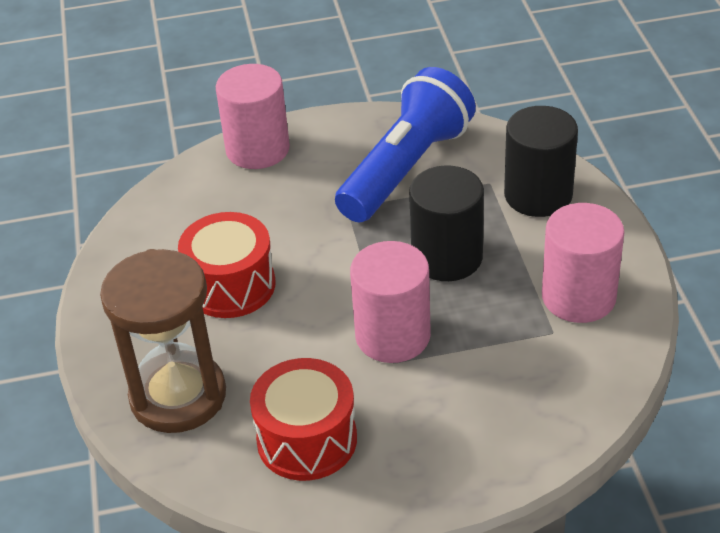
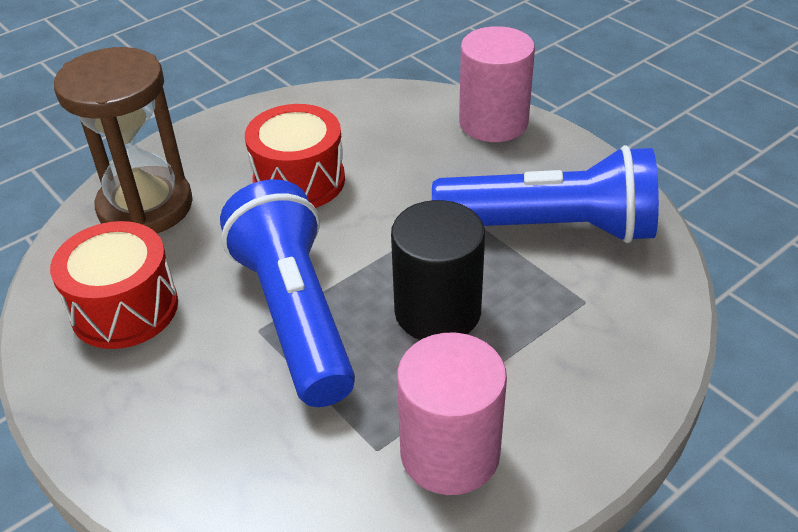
camera: 60 degrees right, 0 degrees up
(393, 336) = (294, 315): pink cylinder -> blue flashlight
(538, 195) = (599, 350): black cylinder -> none

